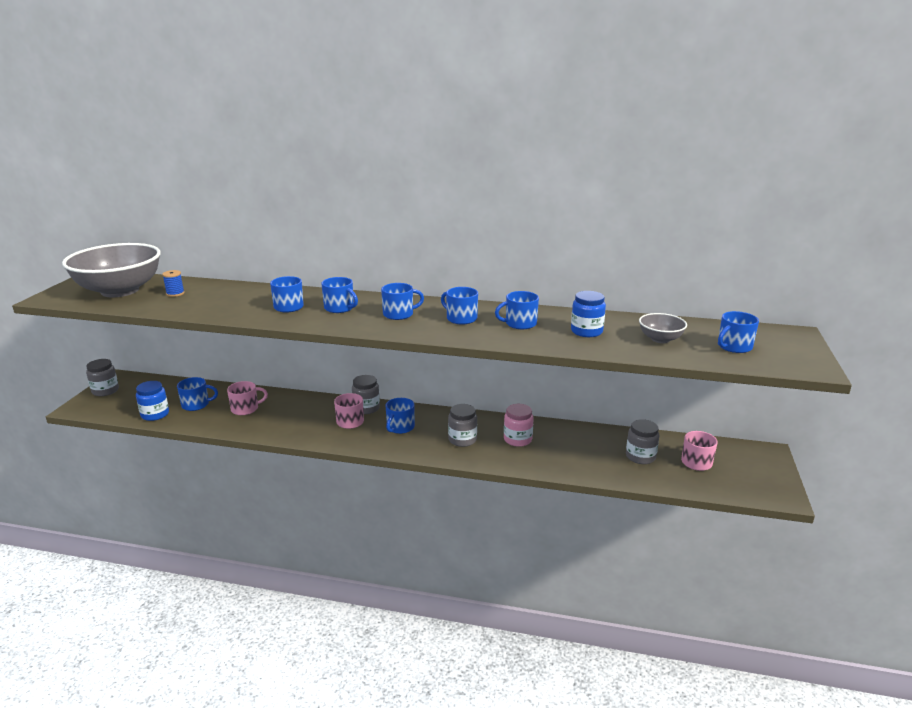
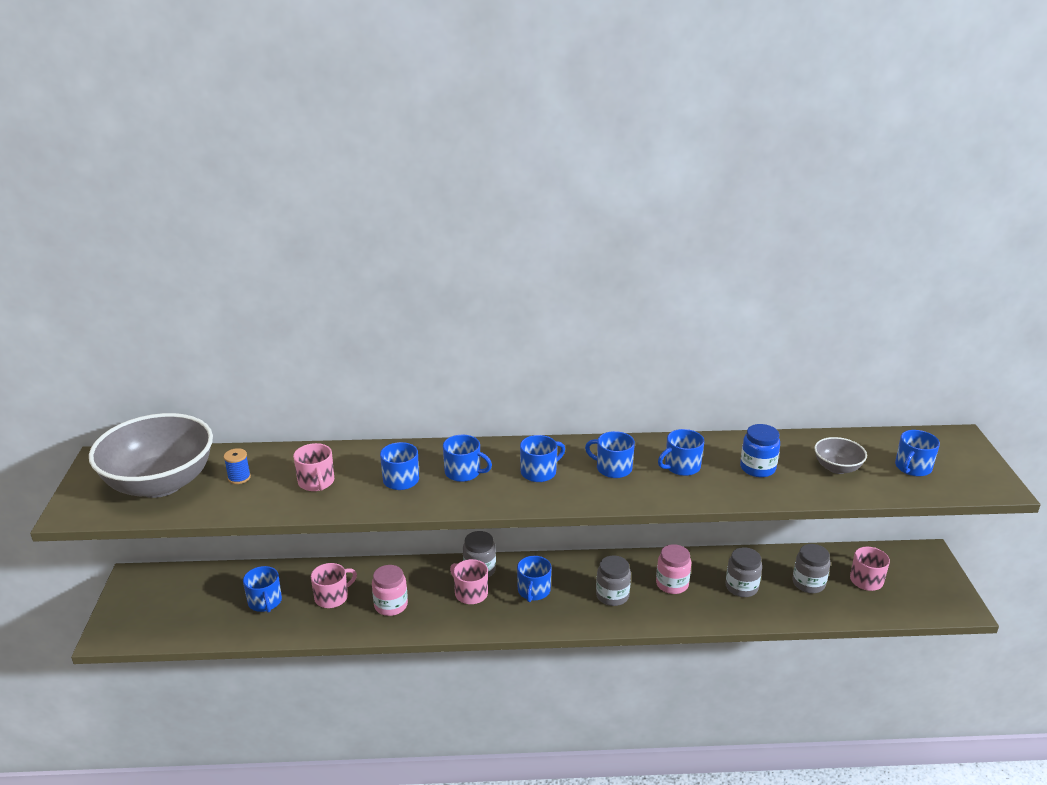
camera: 15 degrees left, 5 degrees up
(105, 391) = (128, 601): grey jar -> grey jar (741, 587)
(155, 414) = (220, 627): blue jar -> none
(196, 405) = (265, 602): blue mug -> blue mug turned 90 degrees clockwise
(226, 301) = (316, 482): none -> pink mug
(284, 420) = (391, 605): none -> pink jar

